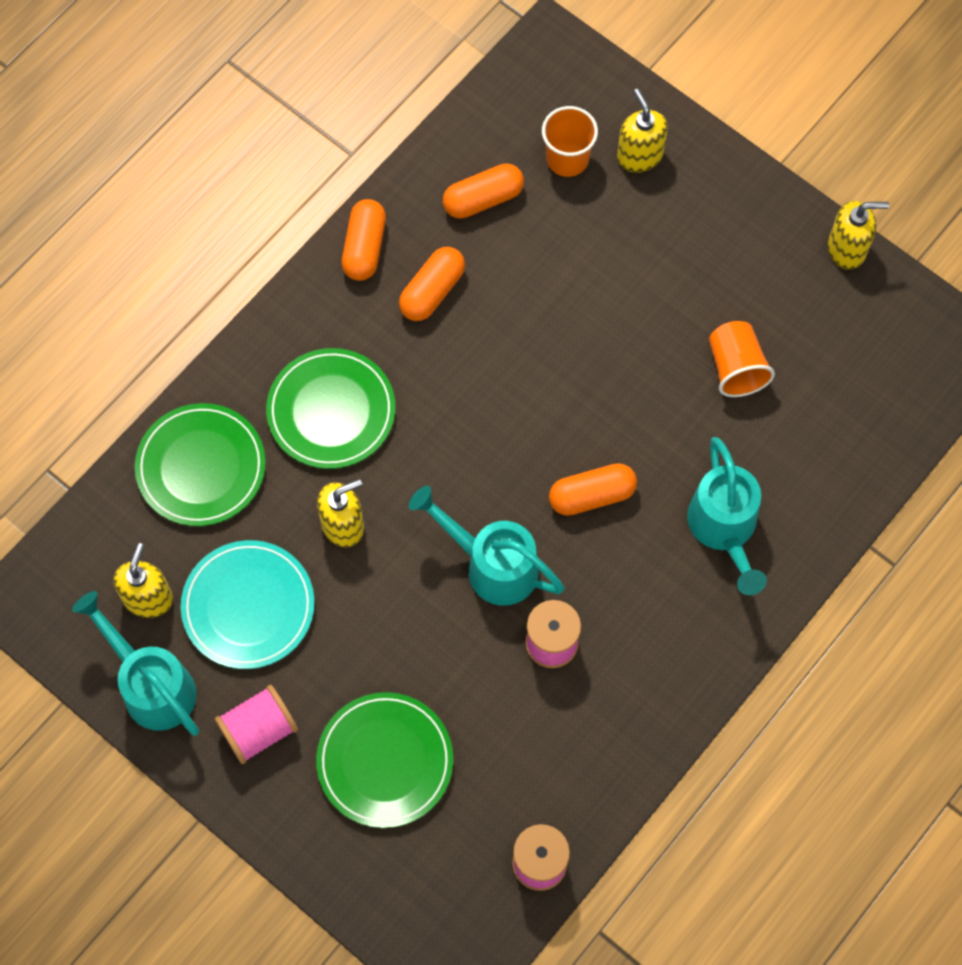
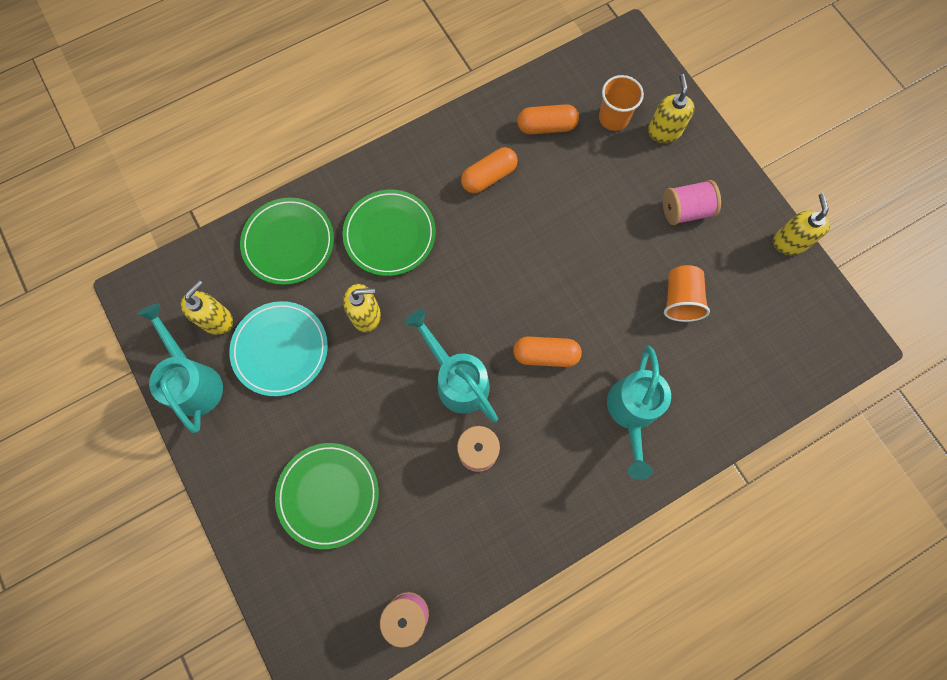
camera: 20 degrees right, 5 degrees up
(259, 730) = (252, 439): pink spool -> pink spool (685, 210)
(364, 247) = (455, 133): orange capsule -> none
(847, 249) = (789, 242): yellow soap dispenser -> yellow soap dispenser turned 105 degrees counterclockwise

